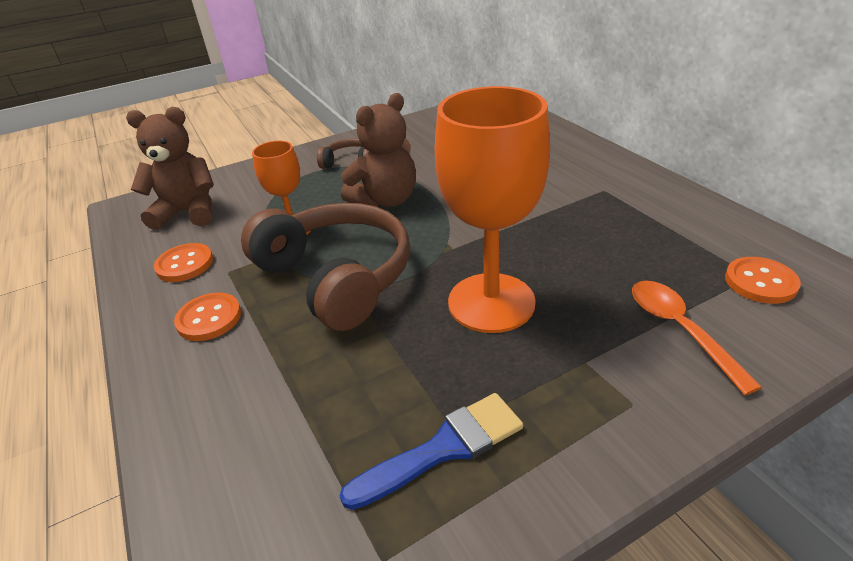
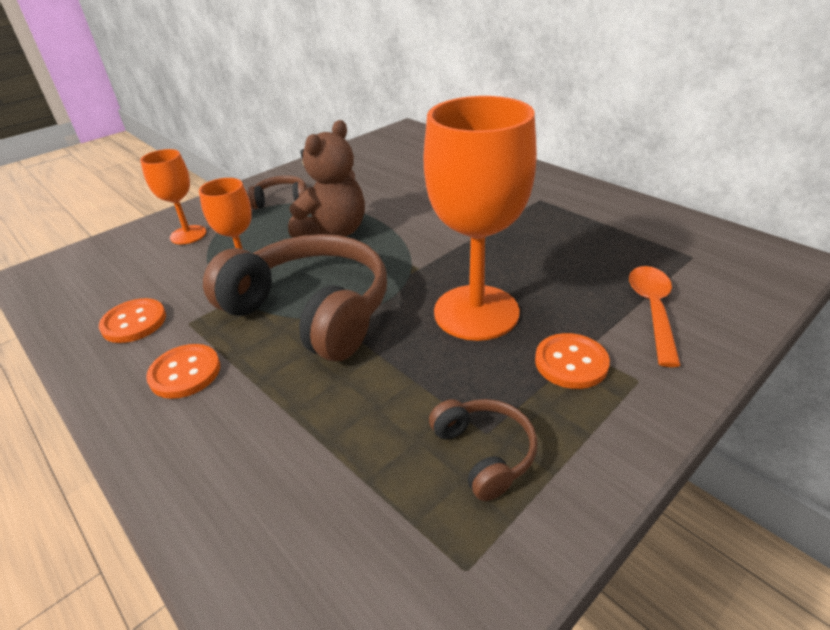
camera: 15 degrees left, 0 degrees up
(188, 212) = (117, 269): brown teddy bear -> none
(257, 187) = (188, 235): none -> orange goblet
(444, 448) = (484, 453): blue brush -> brown headphones
(679, 329) = (652, 310): orange spoon -> orange spoon turned 45 degrees clockwise
(760, 282) = (702, 261): orange button -> orange button (571, 363)

